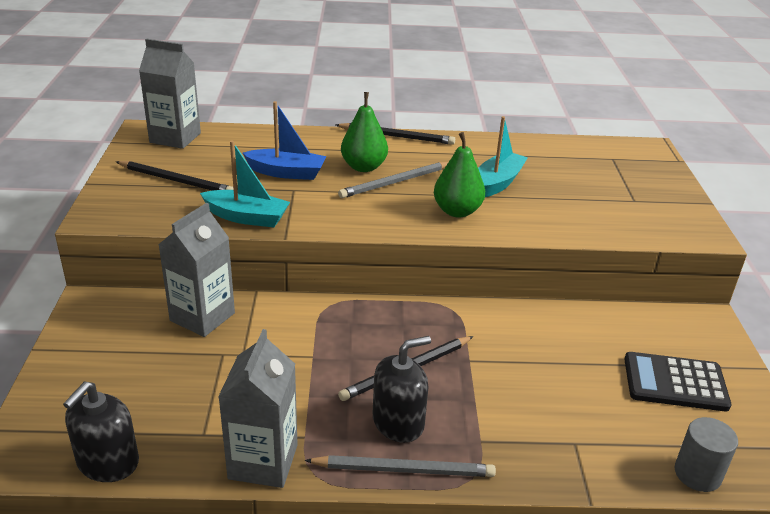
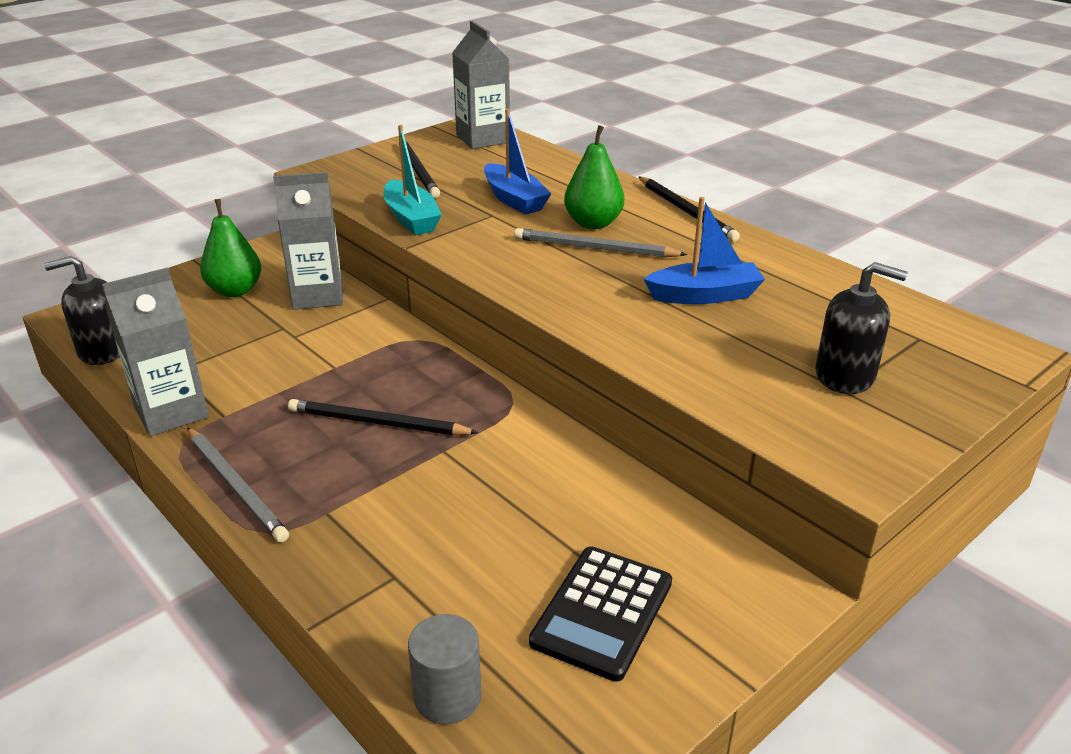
camera: 50 degrees right, 0 degrees up
(398, 422) = (297, 453): black soap dispenser -> black soap dispenser (845, 375)
(457, 211) = (600, 299): green pear -> green pear (235, 290)
(498, 182) = (704, 295): turquoise boat -> blue boat
(675, 382) = (602, 612): black calculator -> black calculator turned 120 degrees counterclockwise

